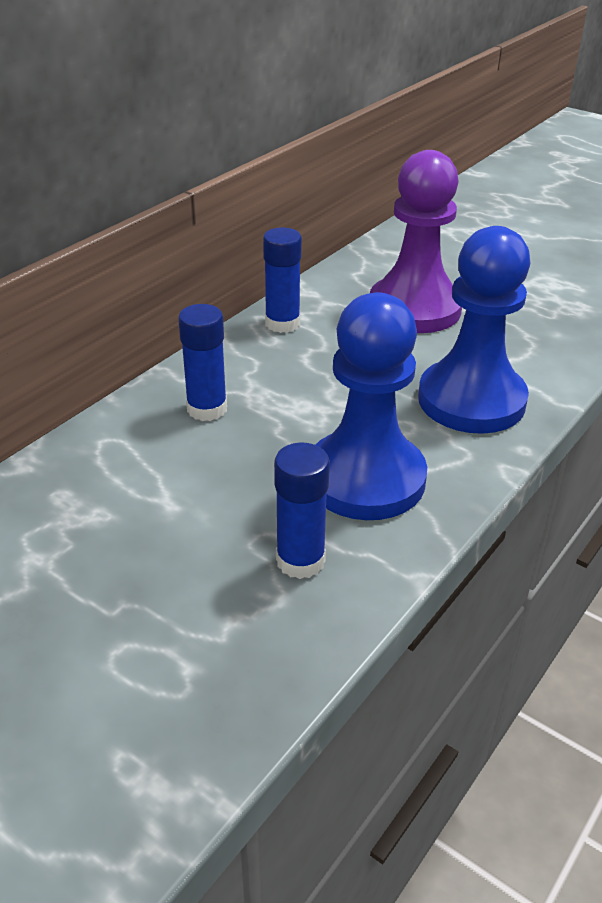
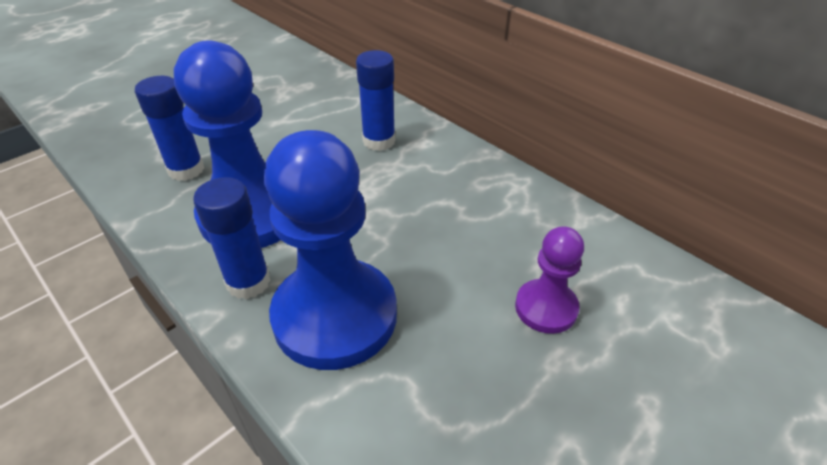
camera: 100 degrees right, 5 degrees up
(282, 323) = (512, 193): blue glue stick -> blue glue stick (248, 282)
(414, 308) = (546, 308): purple pawn -> purple pawn, size x0.50

